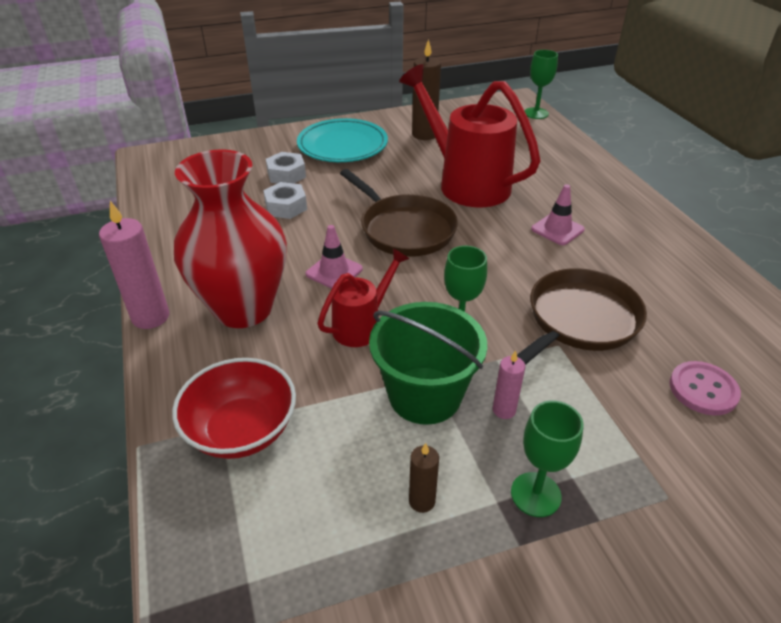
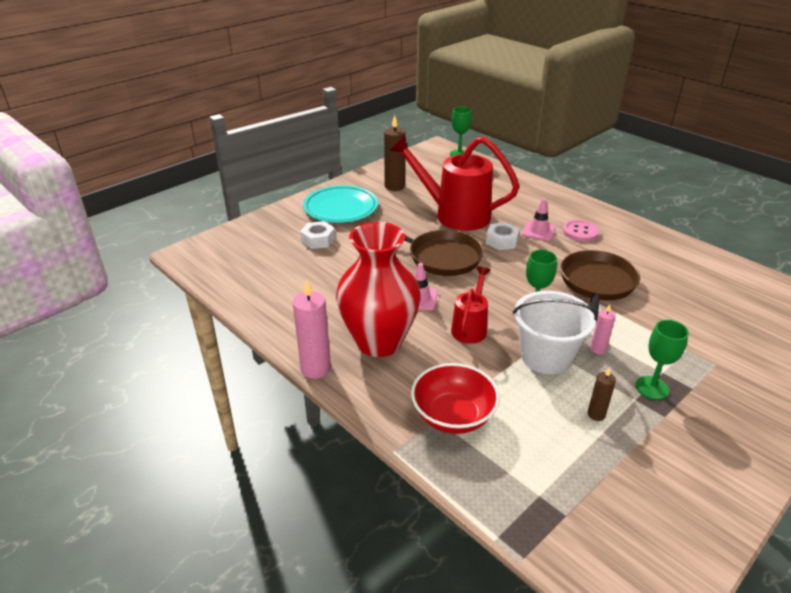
camera: 25 degrees left, 5 degrees down
(286, 207) = (341, 263): white nut -> white nut (502, 241)
(425, 395) = (546, 356): green bucket -> white bucket
(703, 389) = (690, 302): pink button -> pink button (580, 232)

